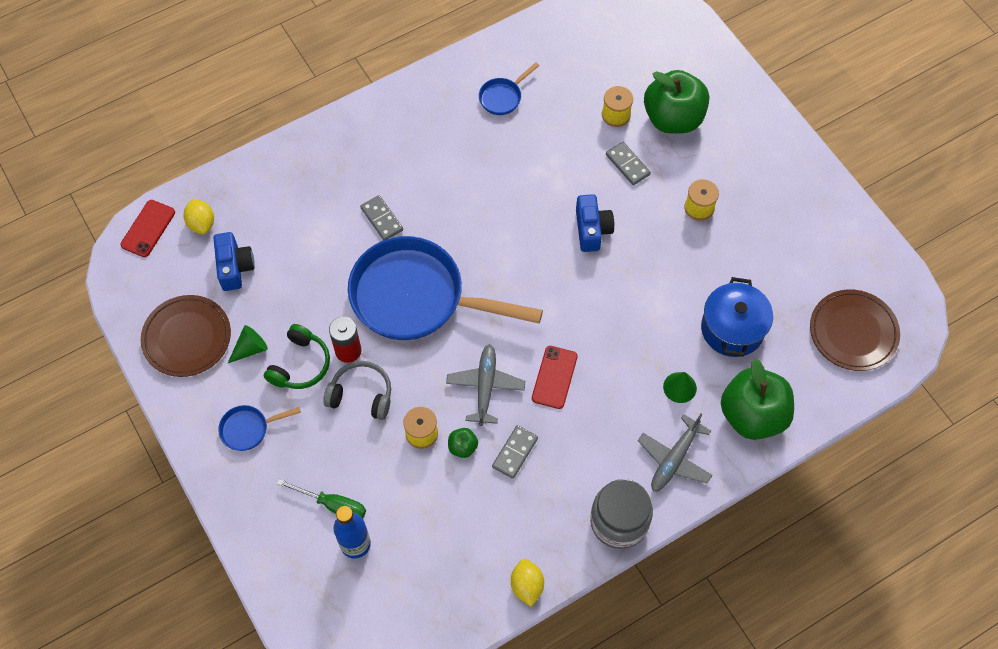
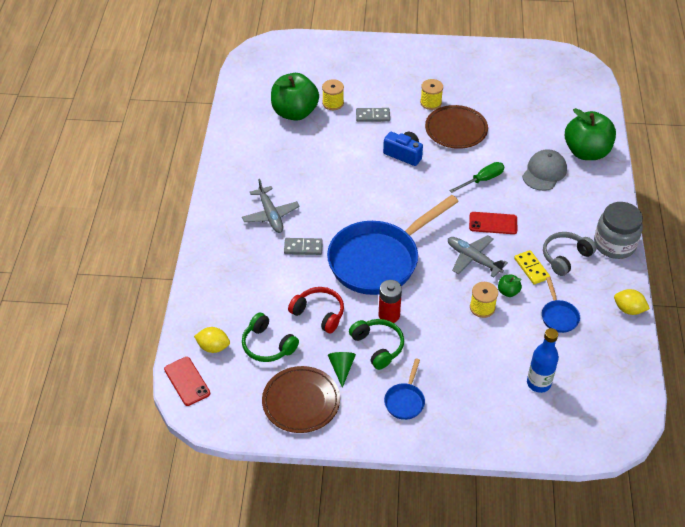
camera: 55 degrees left, 15 degrees down
(235, 267) = (267, 345): blue camera -> green headphones
(305, 287) = (319, 313): none -> red headphones
(333, 505) = (500, 381): green screwdriver -> green screwdriver (482, 180)
(361, 395) = (428, 325): grey headphones -> grey headphones (565, 257)
(503, 97) = (269, 144): blue pan -> blue pan (558, 316)
(515, 452) = (531, 268): grey domino -> yellow domino
(554, 377) = (493, 223): red phone -> red phone turned 45 degrees counterclockwise
(673, 118) = (359, 82): green apple -> green apple (295, 112)
(674, 459) = (590, 199): grey plane -> grey plane (270, 215)
(679, 387) = (544, 172): green cone -> grey cap
(732, 329) = (523, 131): blue pot -> none
(853, 332) = (565, 86): brown plate -> brown plate (456, 130)

